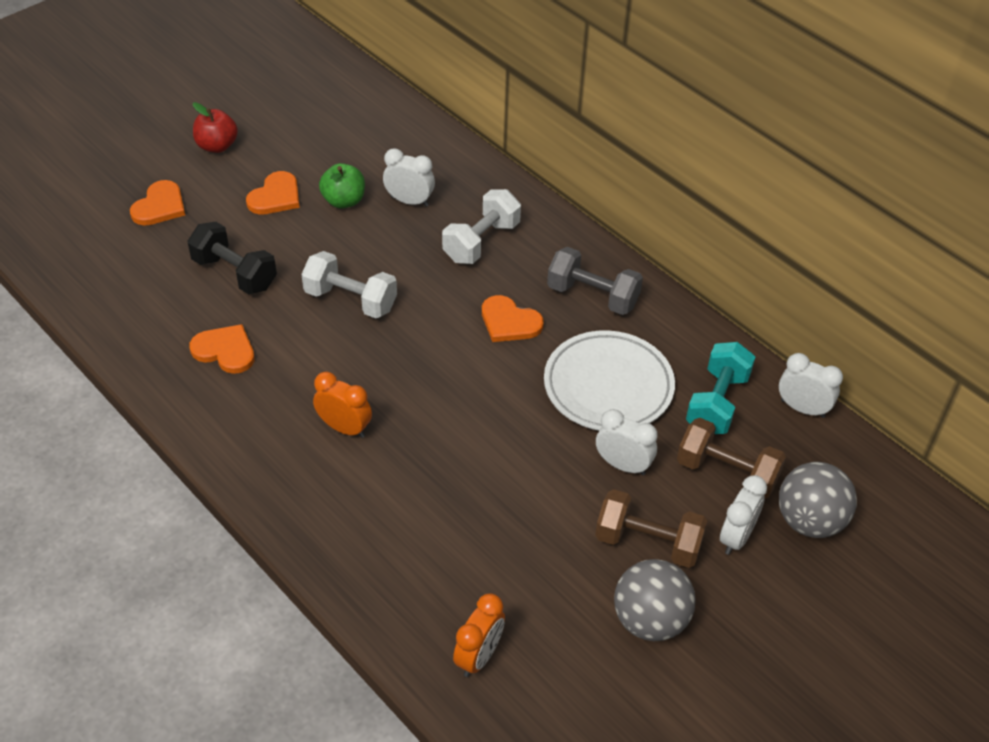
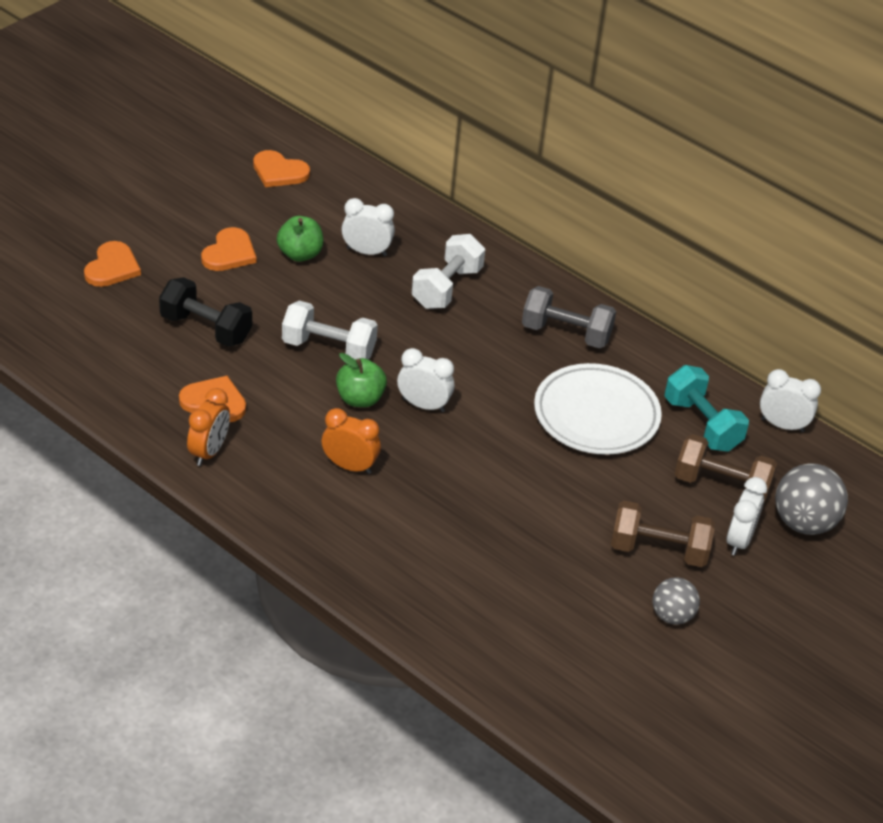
camera: 10 degrees left, 5 degrees down
(217, 146) = (156, 205): red apple -> none
(370, 355) = (360, 399): none -> green apple
(479, 656) = (520, 656): orange clock -> orange clock (209, 452)
(509, 322) = (489, 361): orange heart -> orange heart (279, 172)
(623, 465) = (623, 484): white clock -> white clock (423, 405)
(650, 620) = (672, 615): grey ball -> grey ball, size x0.63
(717, 403) = (702, 424): turquoise dumbbell -> turquoise dumbbell turned 45 degrees counterclockwise

